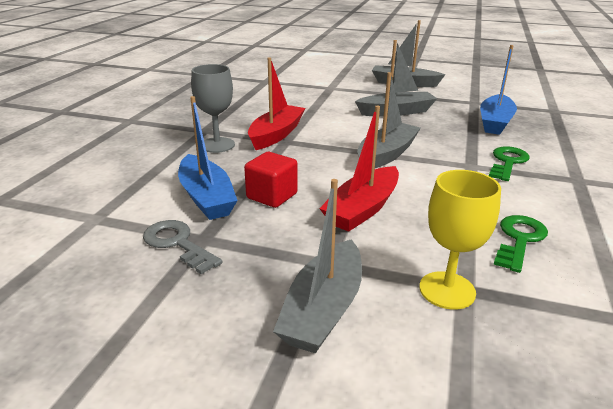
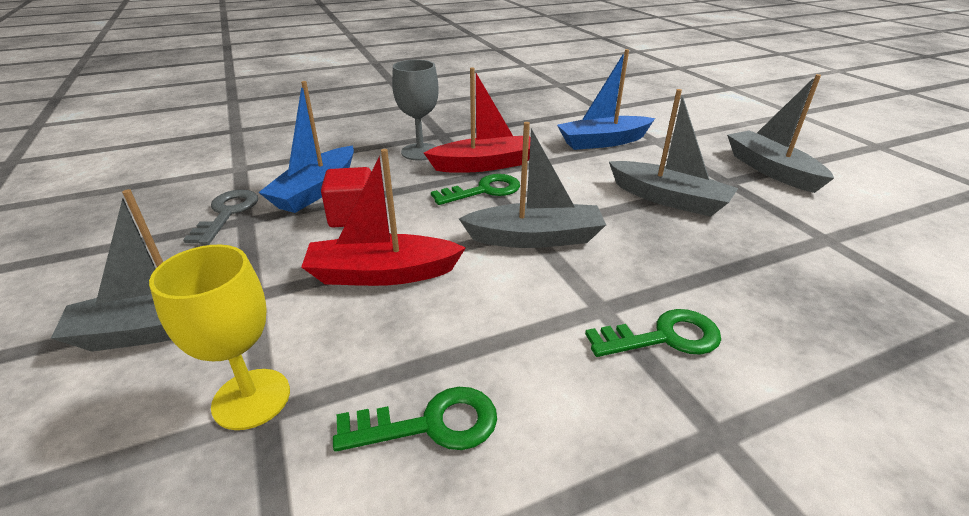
camera: 50 degrees right, 5 degrees up
(309, 147) = (483, 190): none -> green key
(495, 122) = (788, 280): blue boat -> blue boat (603, 142)

